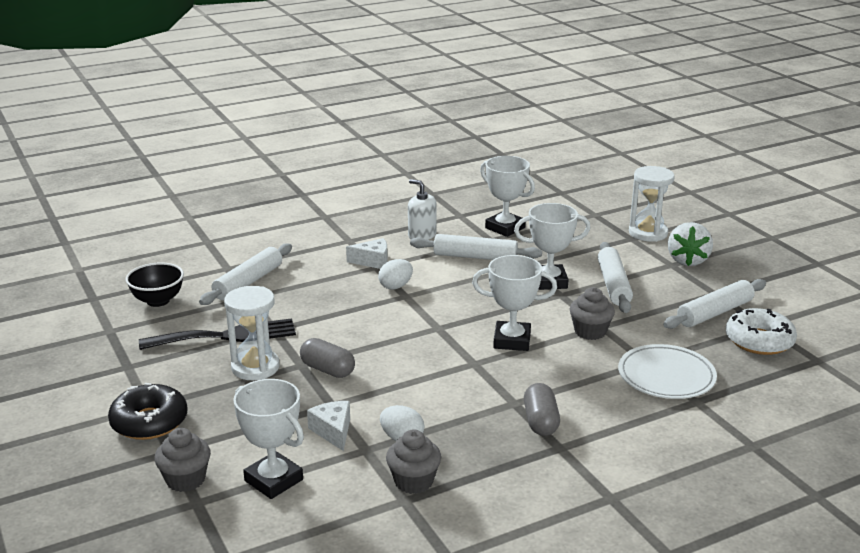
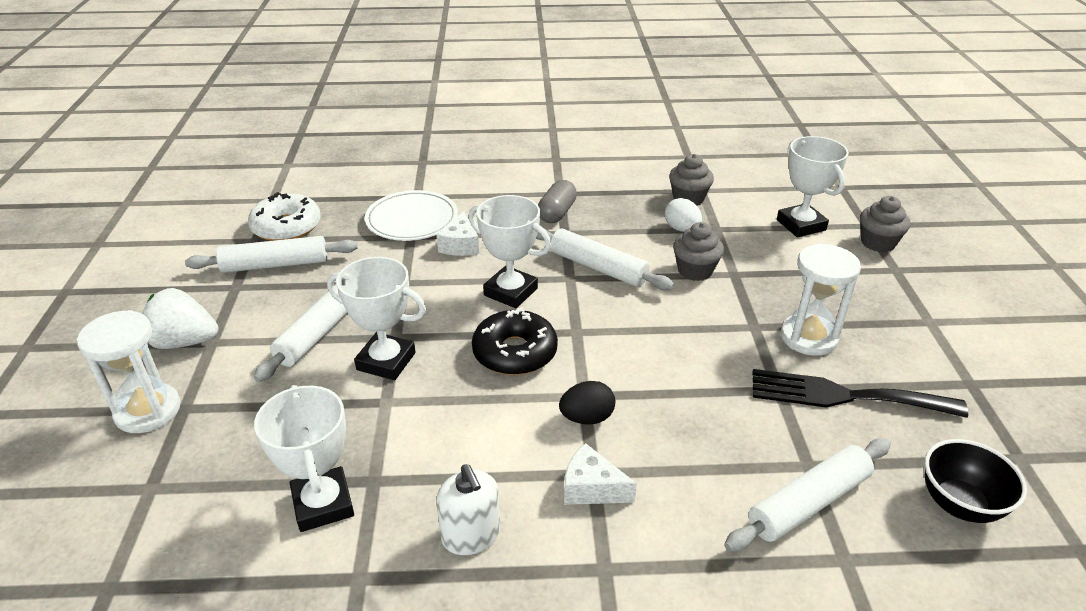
camera: 155 degrees left, 10 degrees up
(149, 422) = (924, 303): black donut -> black donut (515, 352)
(327, 370) = (726, 312): grey capsule -> none
(333, 431) = (740, 249): white cheese -> white cheese (460, 245)
(396, 286) = (587, 418): white egg -> black egg
(475, 257) = (433, 444): white rolling pin -> white rolling pin (598, 267)
(590, 332) = (422, 279): grey cupcake -> grey cupcake (695, 270)
(687, 260) = (184, 342): white strawberry -> white strawberry turned 120 degrees counterclockwise

